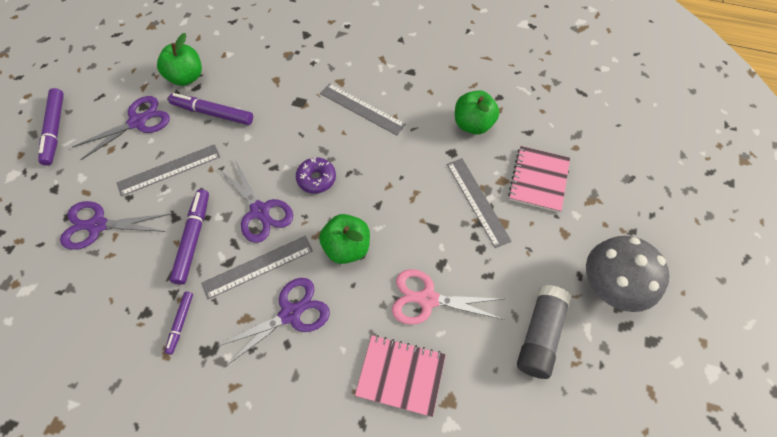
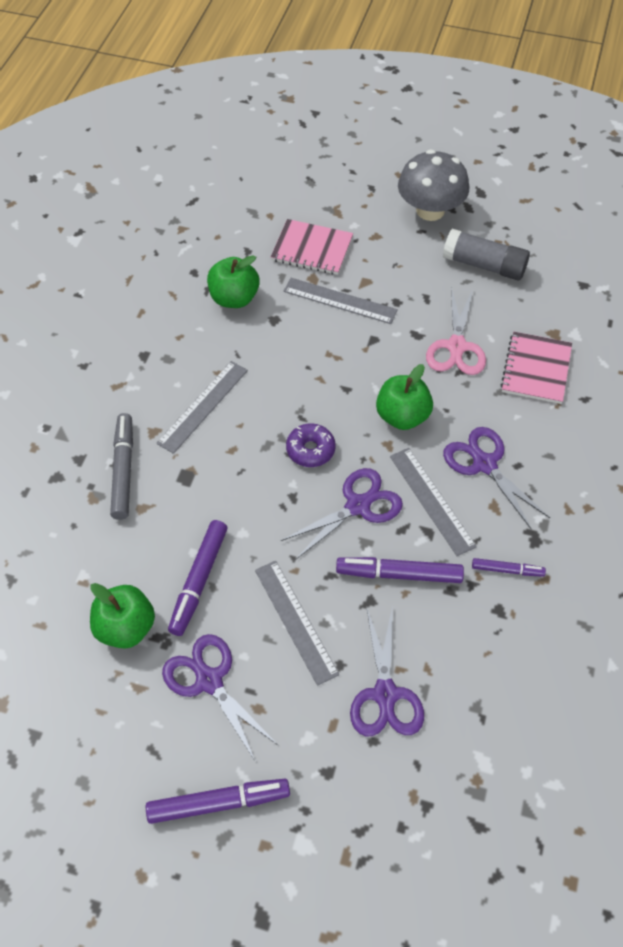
camera: 90 degrees left, 5 degrees down
(308, 67) = (123, 470): none -> grey marker
(477, 201) = (340, 301): grey ruler -> grey ruler turned 45 degrees clockwise

